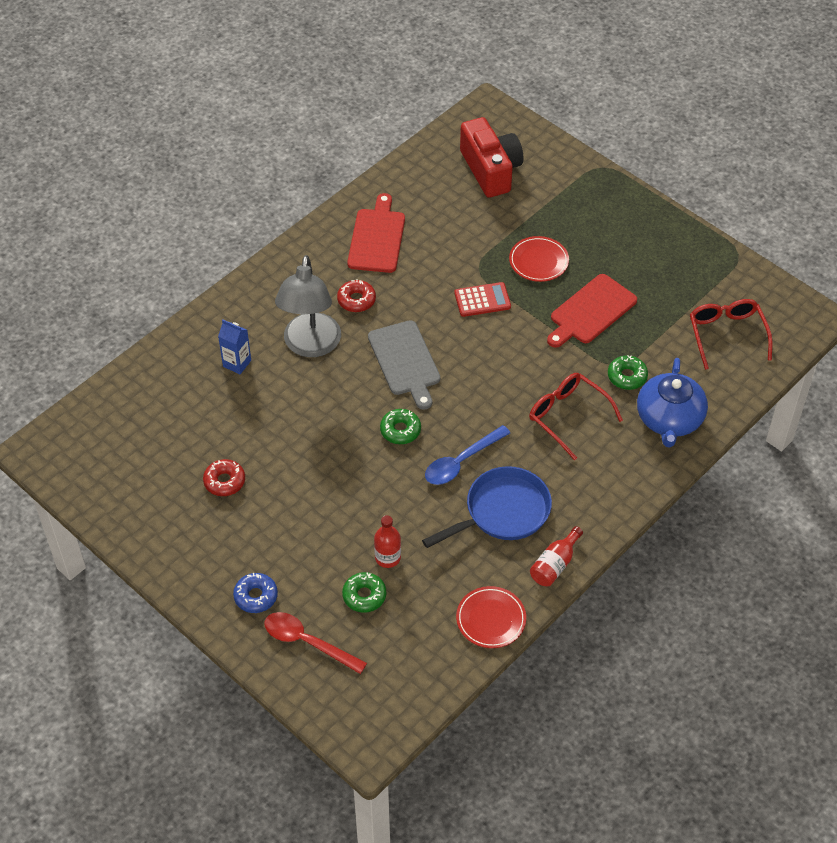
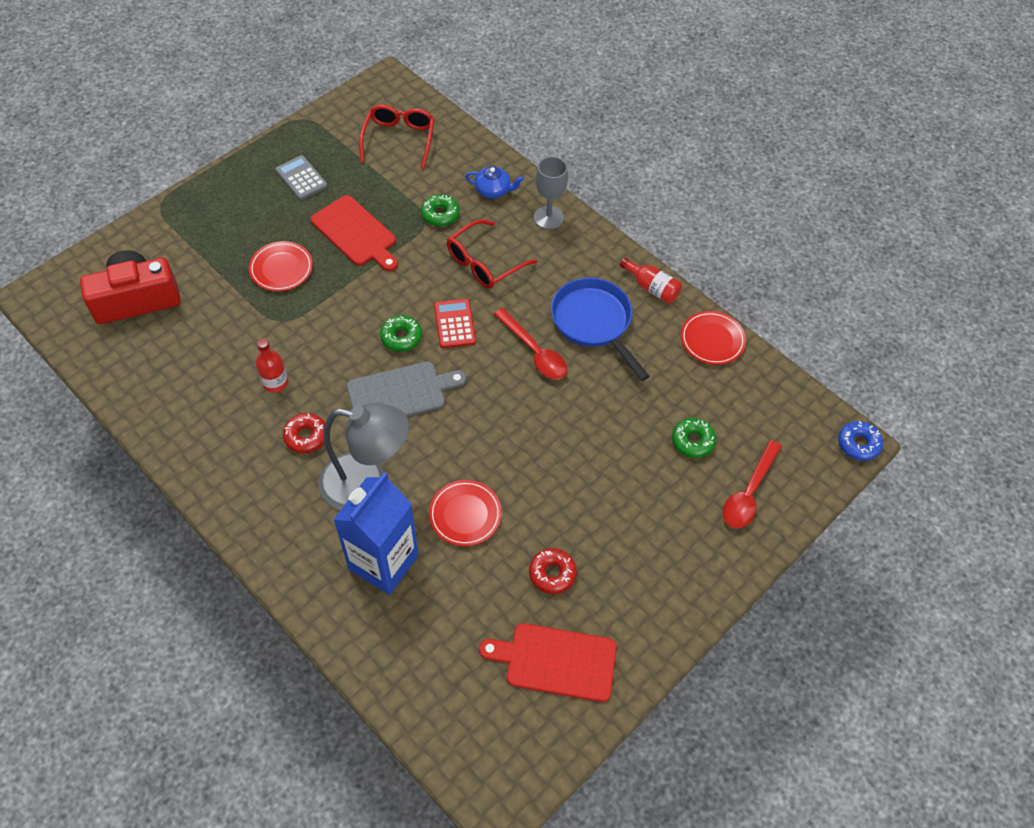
camera: 90 degrees left, 5 degrees up
(237, 363) = (383, 562): blue carton -> blue carton, size x2.05
(256, 596) = (698, 540): blue donut -> blue donut (858, 444)
(282, 416) = (465, 514): none -> red plate
(377, 238) = (215, 413): red cutting board -> red cutting board (555, 661)
(387, 557) = (648, 419): red bottle -> red bottle (275, 382)
(400, 430) = (492, 402): green donut -> green donut (401, 337)
(461, 462) = (534, 352): blue spoon -> red spoon
(482, 300) = (326, 320): red calculator -> red calculator (454, 324)
(639, 470) = (548, 217): none -> grey goblet
(655, 262) = (301, 178): none -> grey calculator
(669, 419) = (493, 190): blue teapot -> blue teapot, size x0.56
(726, 334) = (399, 139): red glasses -> red glasses turned 105 degrees clockwise

